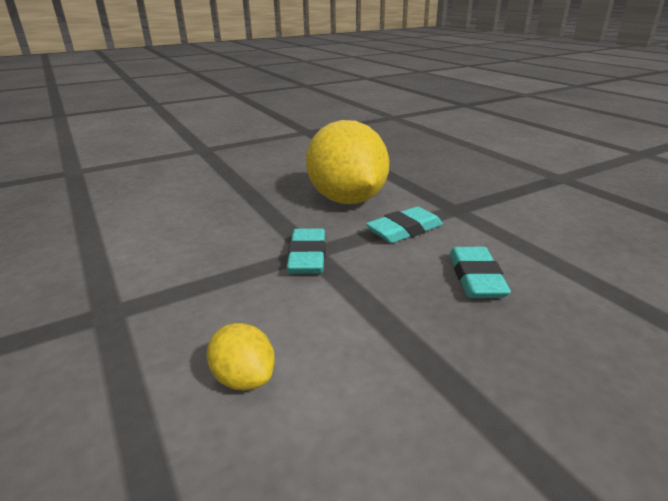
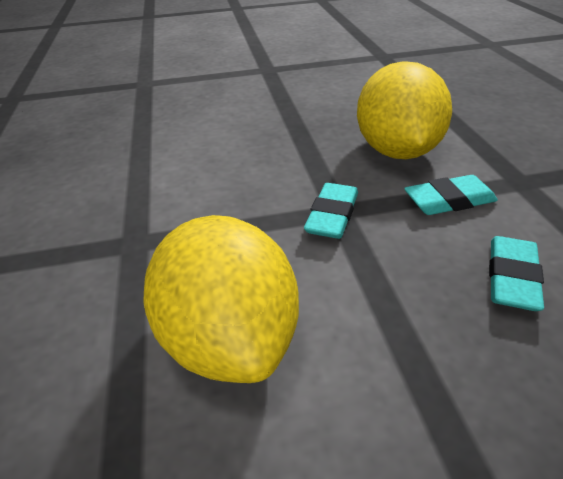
camera: 20 degrees right, 10 degrees up
(244, 378) = (230, 340): yellow lemon -> yellow lemon, size x2.31

